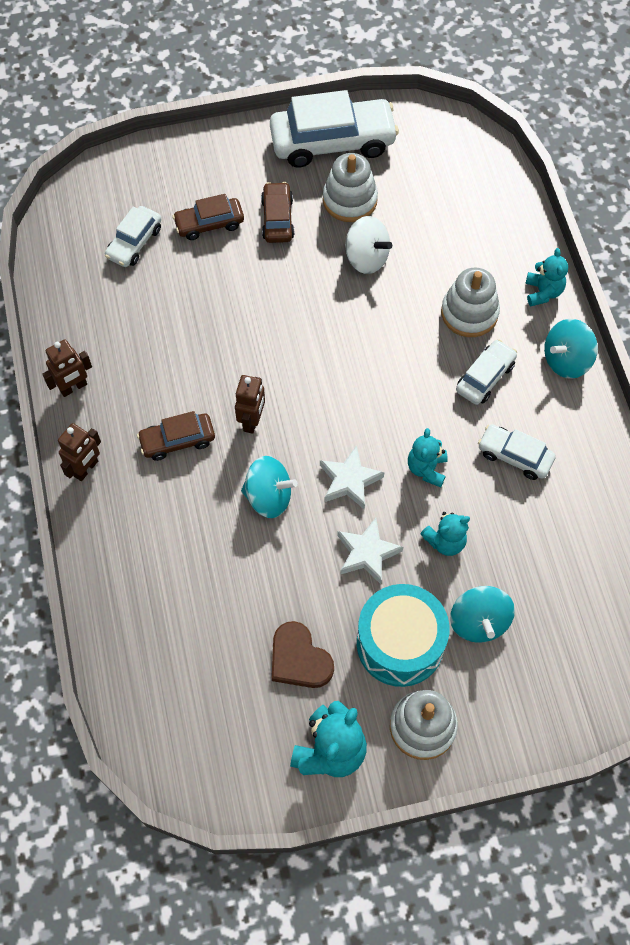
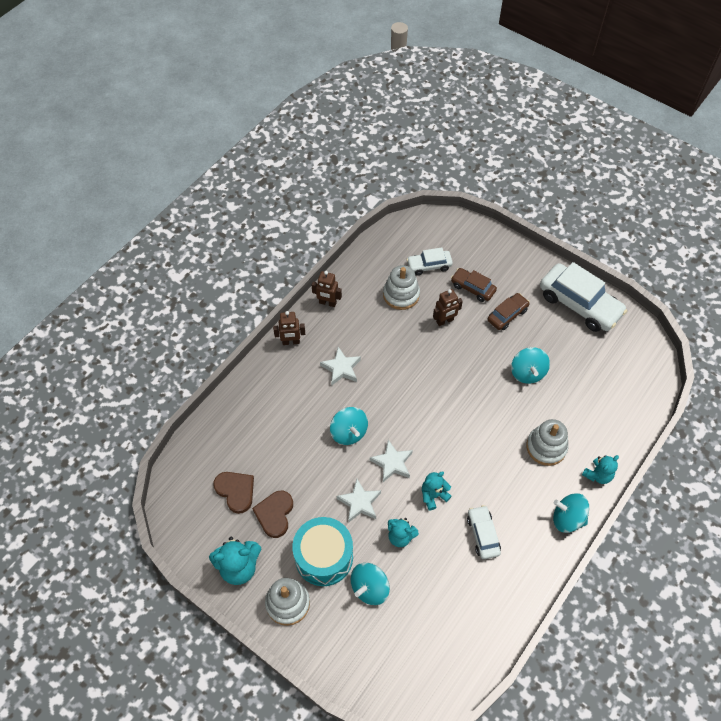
camera: 50 degrees right, 5 degrees down
(177, 440) = (341, 368): brown car -> white star
(229, 683) = (236, 491): none -> brown heart
(252, 421) = (383, 392): brown robot -> brown robot (445, 321)
(350, 200) = (553, 338): white stacking toy -> white stacking toy (401, 294)
(366, 258) = (527, 372): white spinning top -> turquoise spinning top
(485, 377) = (515, 484): white car -> none

